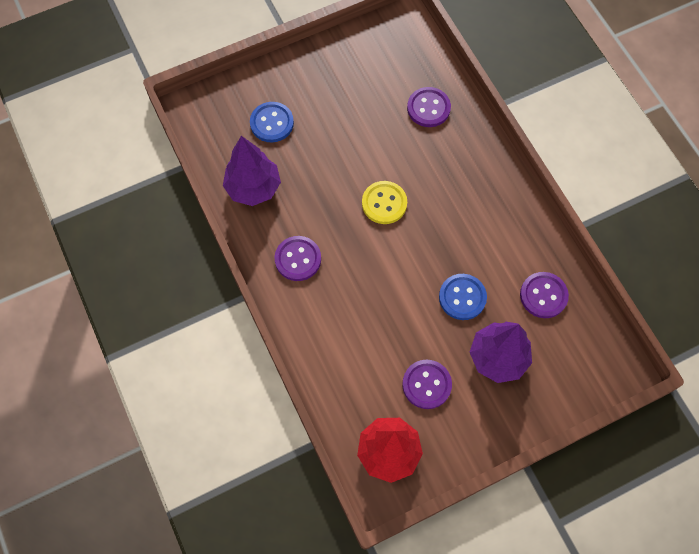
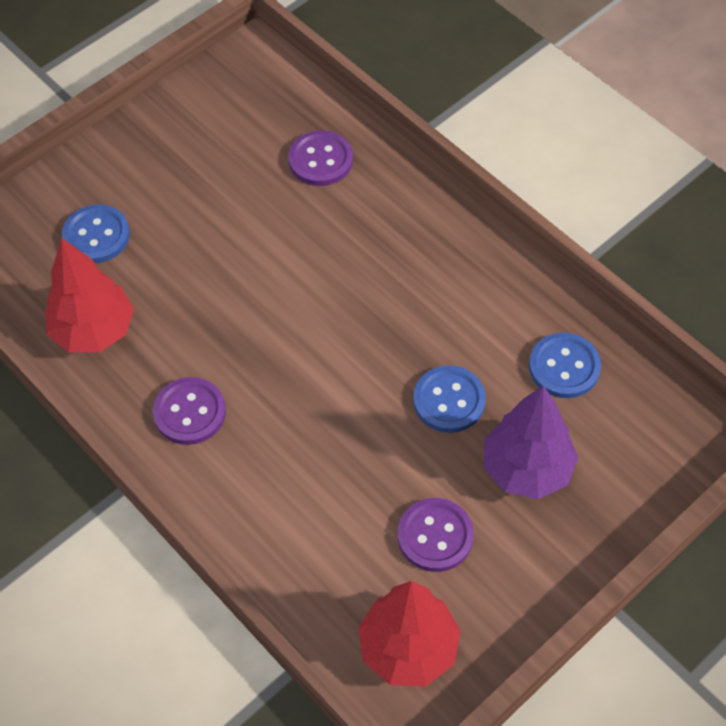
camera: 15 degrees left, 10 degrees down
(253, 188) = (94, 331): purple tree -> red tree
(384, 203) = (295, 302): yellow button -> none
(543, 295) = (564, 367): purple button -> blue button

